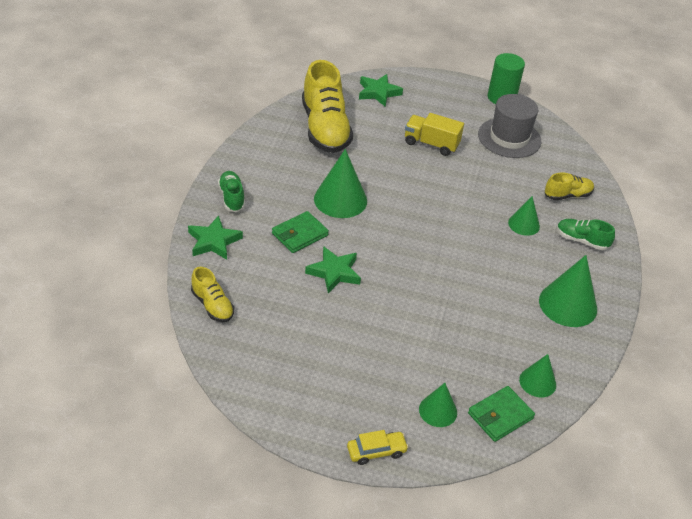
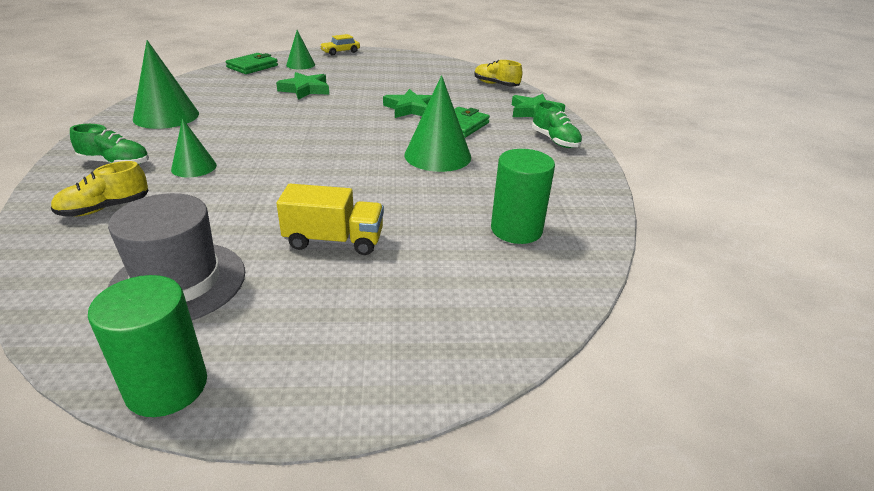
camera: 165 degrees right, 10 degrees down
(325, 128) = (516, 230): yellow shoe -> green cylinder
(378, 93) = (468, 321): green star -> green star (305, 89)
(537, 382) = (217, 79): green cone -> none

